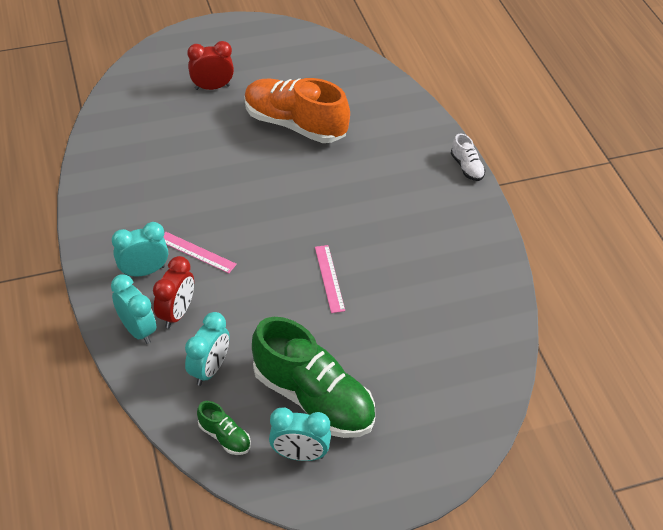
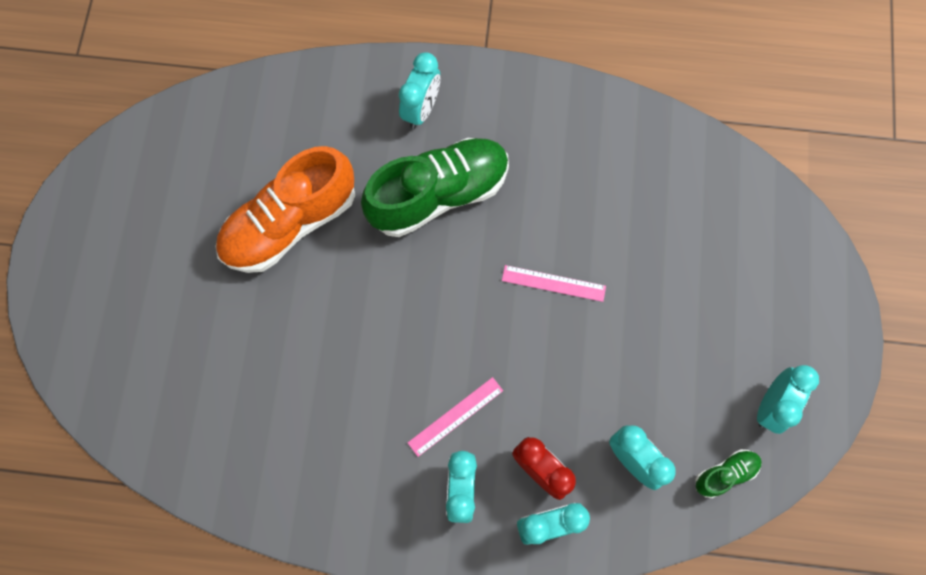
camera: 65 degrees left, 25 degrees up
(212, 87) = (170, 298): red clock -> none
(313, 398) = (707, 364): green shoe -> green shoe (438, 194)
(422, 163) = (421, 109): none -> turquoise clock
(466, 167) = (448, 67): white shoe -> none

